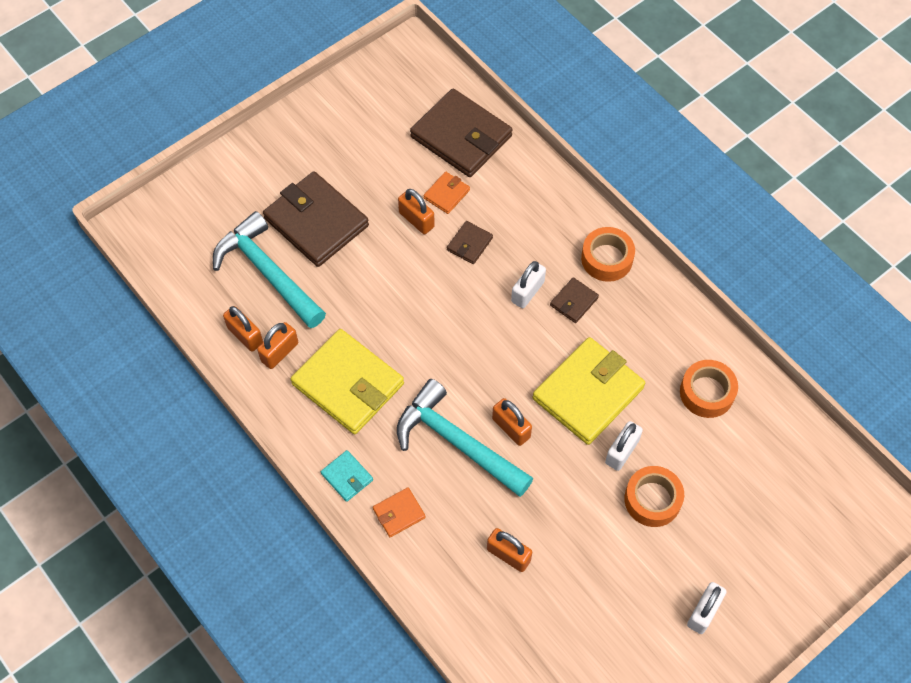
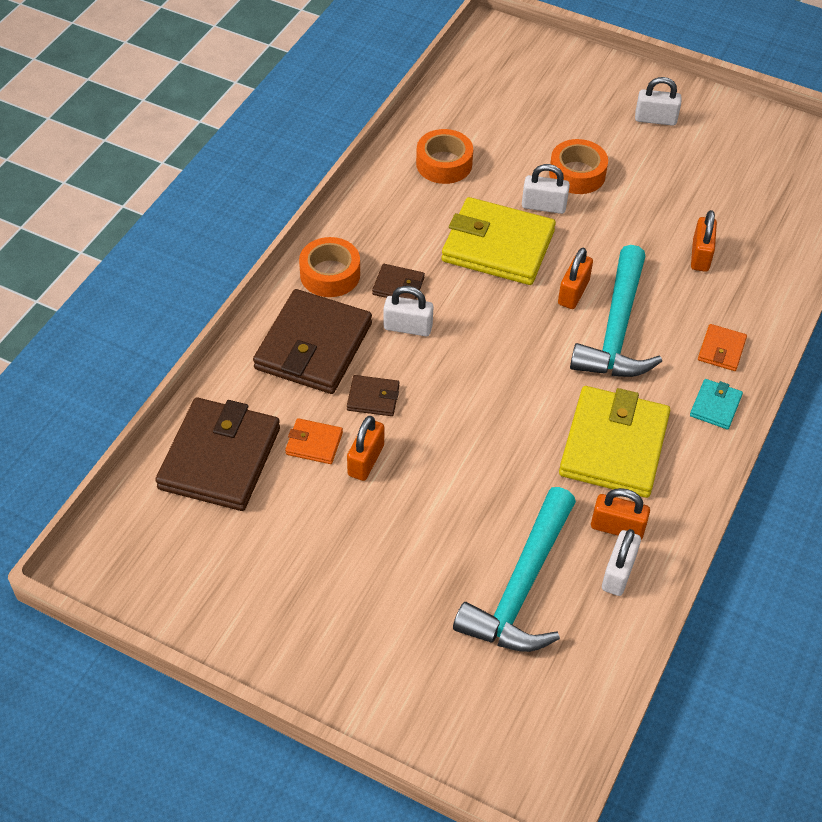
camera: 115 degrees left, 10 degrees down
(245, 335) = (618, 573): orange padlock -> white padlock
(316, 222) = (422, 564): brown wallet -> brown wallet (313, 346)
(399, 513) = (721, 350): orange wallet -> orange wallet turned 75 degrees clockwise

